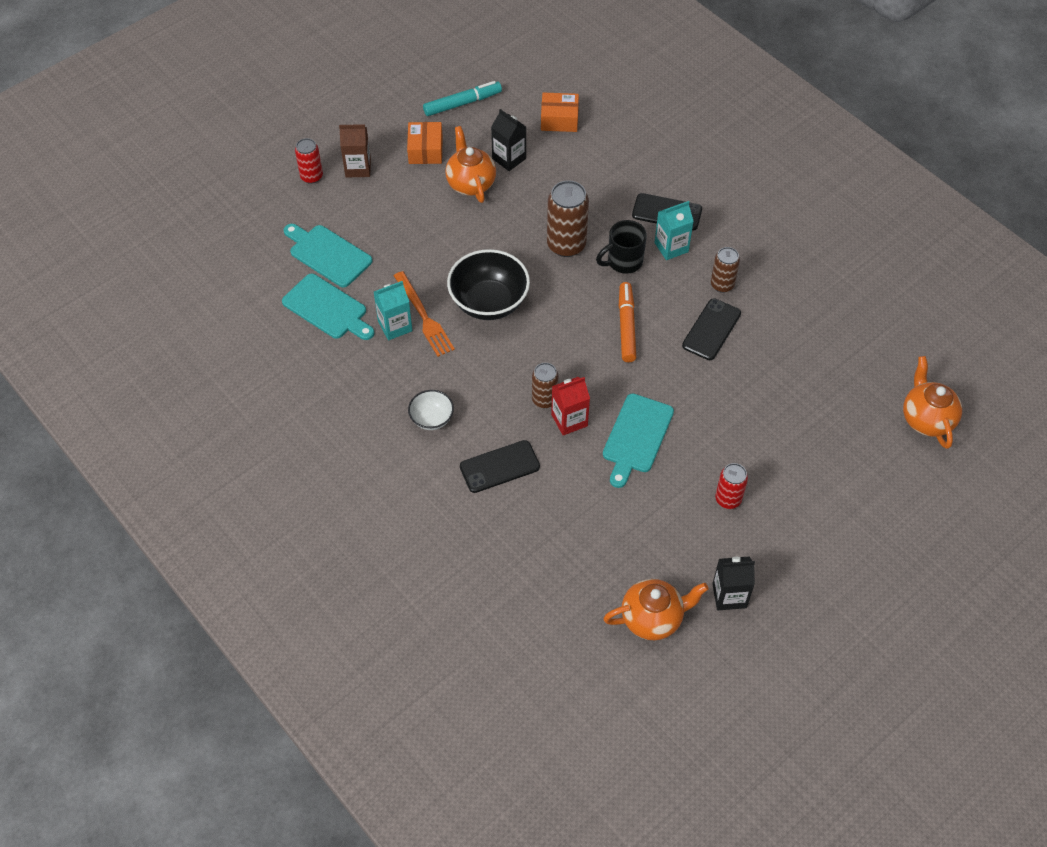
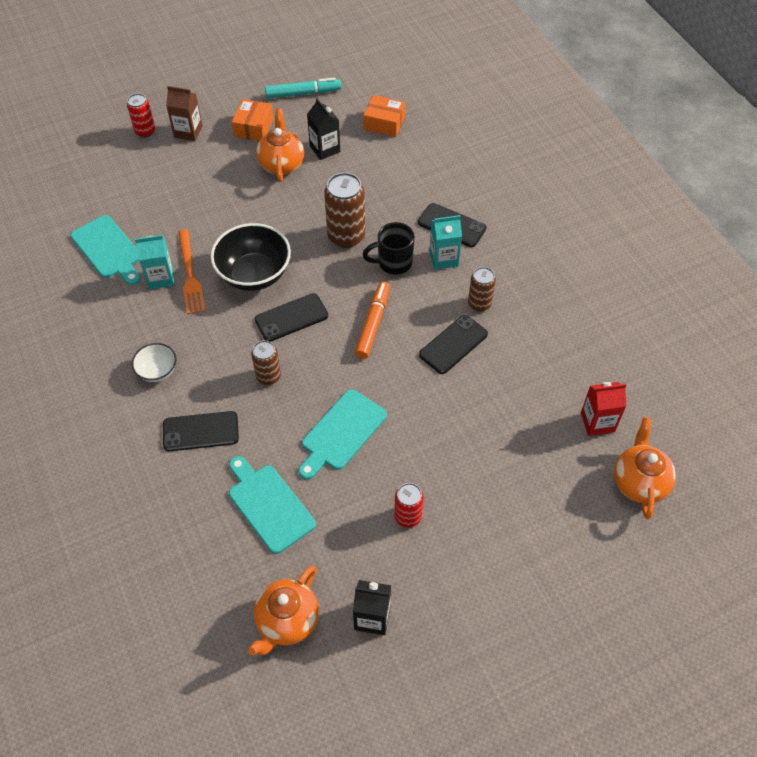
camera: 15 degrees right, 0 degrees up
(328, 254) = (129, 201): turquoise cutting board -> turquoise cutting board (269, 505)
(544, 338) = (291, 318): none -> black phone
(569, 420) = (284, 401): red carton -> red carton (597, 422)
(652, 618) = (287, 621): orange teapot -> orange teapot turned 120 degrees clockwise

